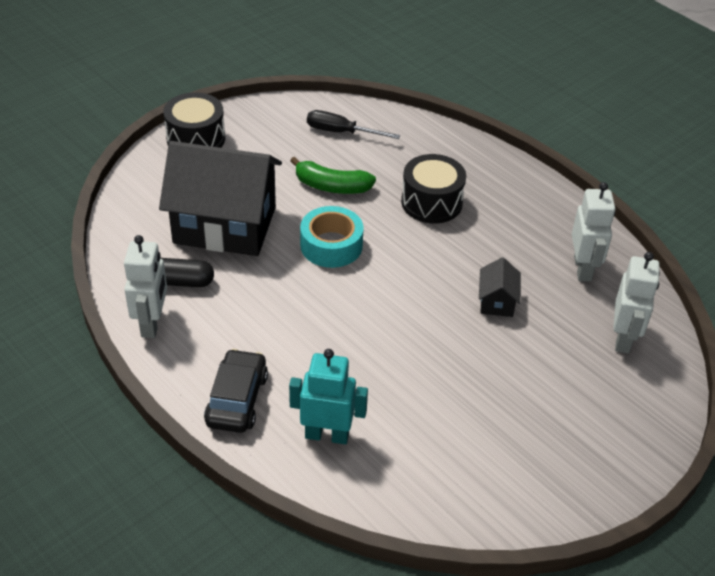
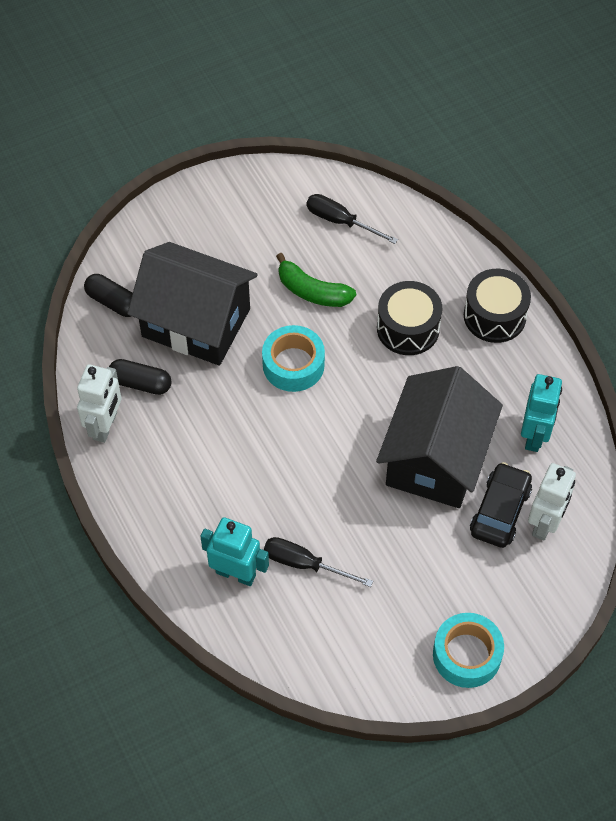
camera: 15 degrees right, 15 degrees up
(137, 220) = (113, 302): none -> black capsule
(196, 139) = (190, 207): black drum -> black drum (494, 316)
(237, 400) = (165, 522): black car -> black car (500, 511)
(397, 414) = (304, 564): none -> black screwdriver
(497, 301) = (435, 459): black house -> black house, size x2.44
(583, 268) = (534, 435): white robot -> turquoise robot
(595, 469) = (467, 655): none -> turquoise tape

